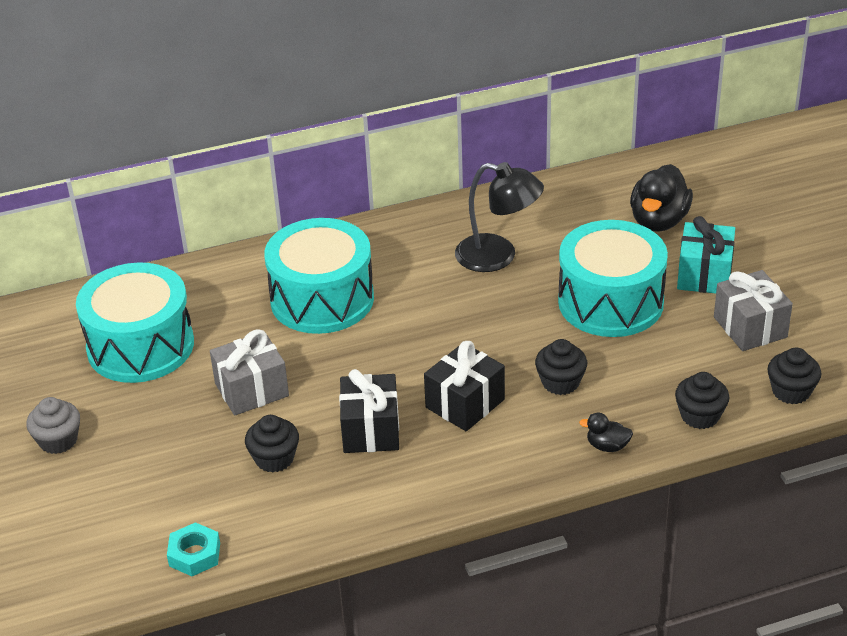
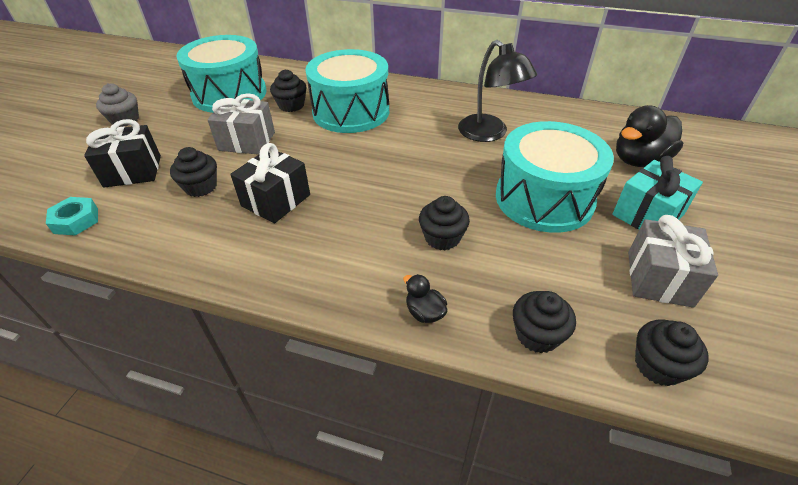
camera: 35 degrees right, 5 degrees up
(241, 324) = (291, 105): none -> black cupcake
(465, 403) = (356, 216): black gift -> black gift (133, 171)

